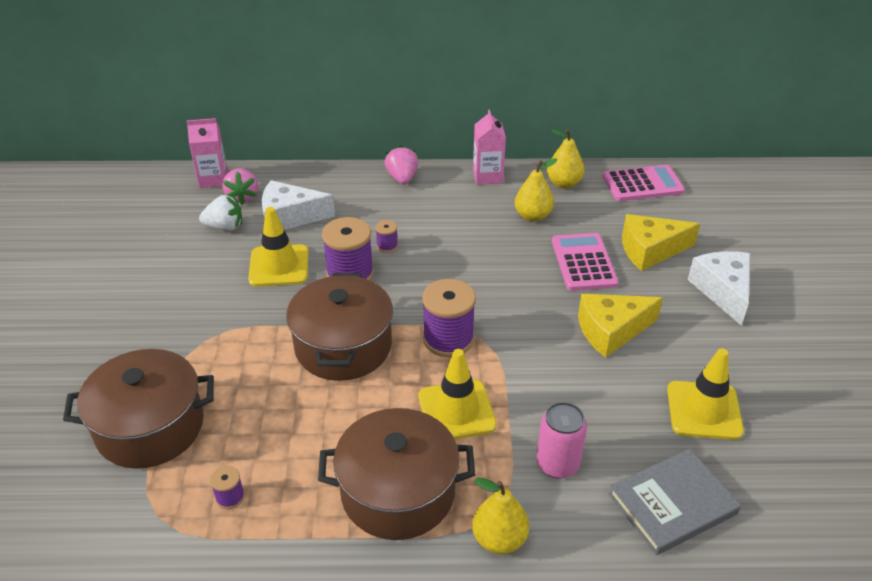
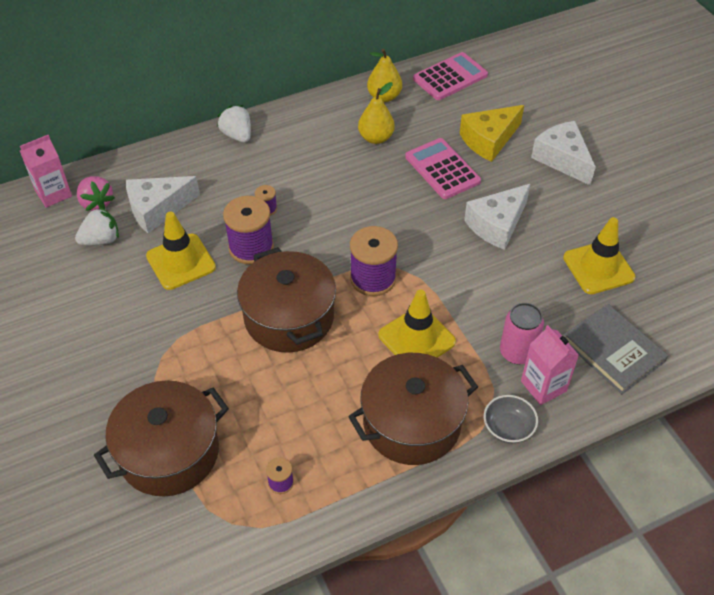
camera: 25 degrees left, 10 degrees up
(402, 178) = (237, 135): pink strawberry -> white strawberry
(487, 176) = (314, 109): pink carton -> pink carton (543, 386)
(499, 539) = (508, 428): yellow pear -> grey bowl
(611, 331) = (497, 225): yellow cheese -> white cheese
(672, 504) = (613, 351): grey book -> grey book turned 75 degrees counterclockwise

